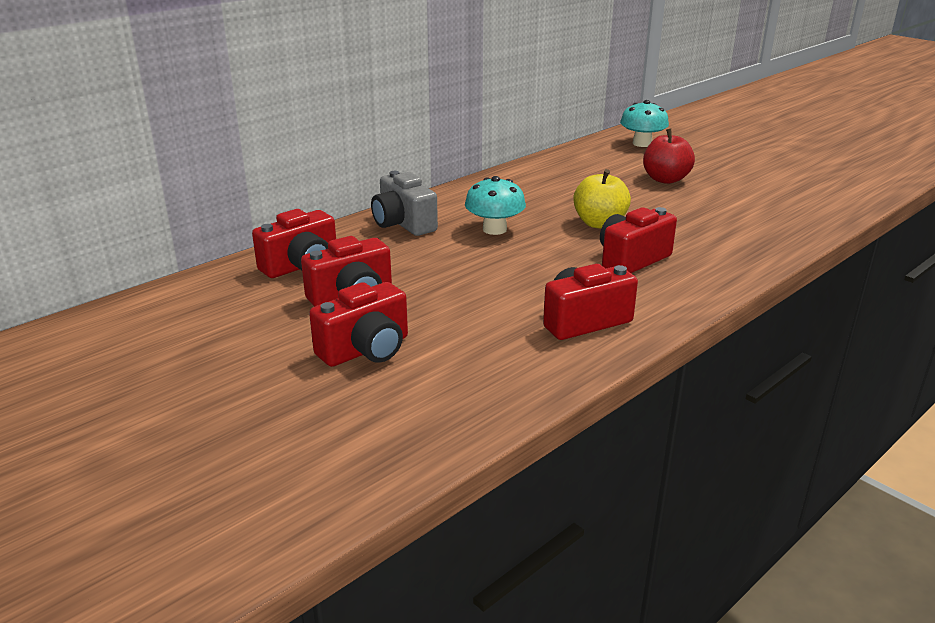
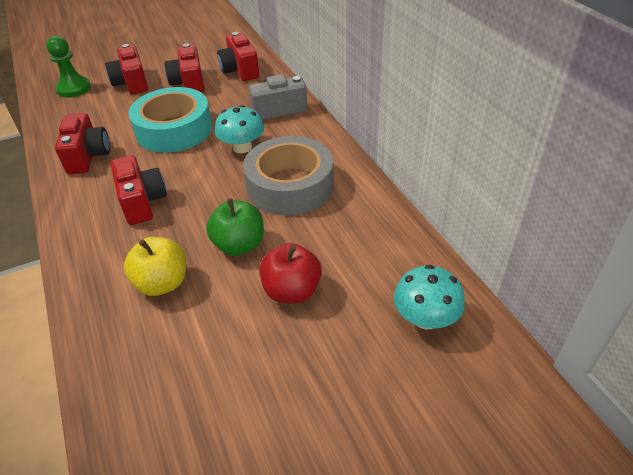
camera: 110 degrees right, 15 degrees up
(405, 409) = (74, 88): none -> green pawn
(483, 277) = (174, 129): none -> turquoise tape
(542, 197) = (290, 185): none -> grey tape
(599, 223) = (216, 204): yellow apple -> yellow apple (162, 283)
(640, 204) = (239, 245): none -> green apple

